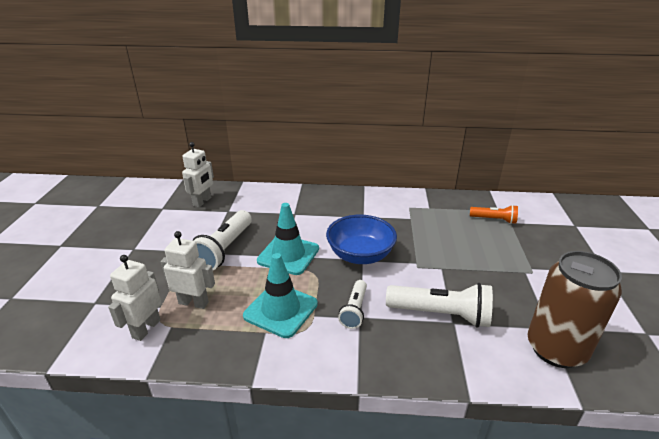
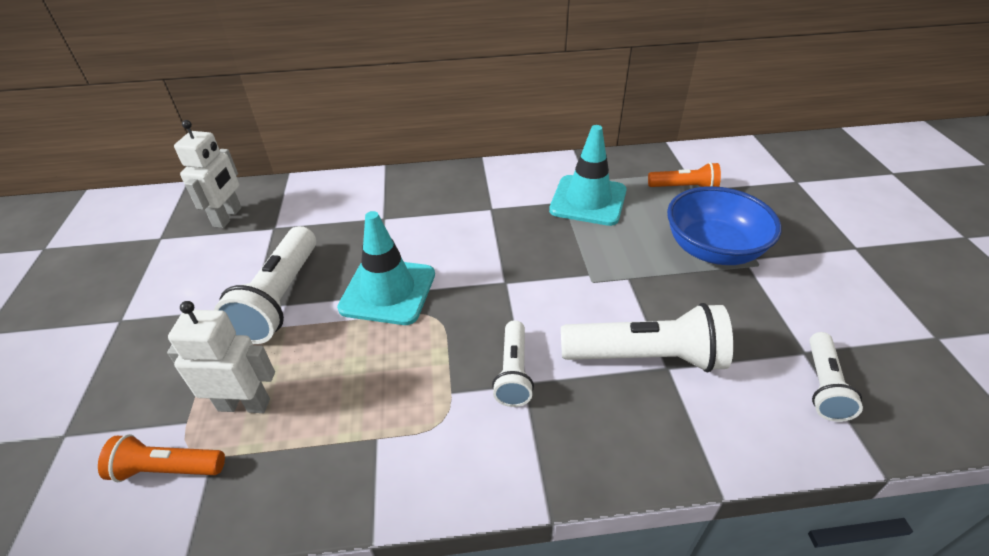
camera: 10 degrees left, 10 degrees up
(146, 328) = (167, 469): white robot -> orange flashlight
(281, 310) = (395, 392): turquoise traffic cone -> turquoise traffic cone (588, 200)
(360, 255) = (501, 275): blue bowl -> blue bowl (712, 249)
(556, 349) = (823, 385): brown can -> white flashlight

